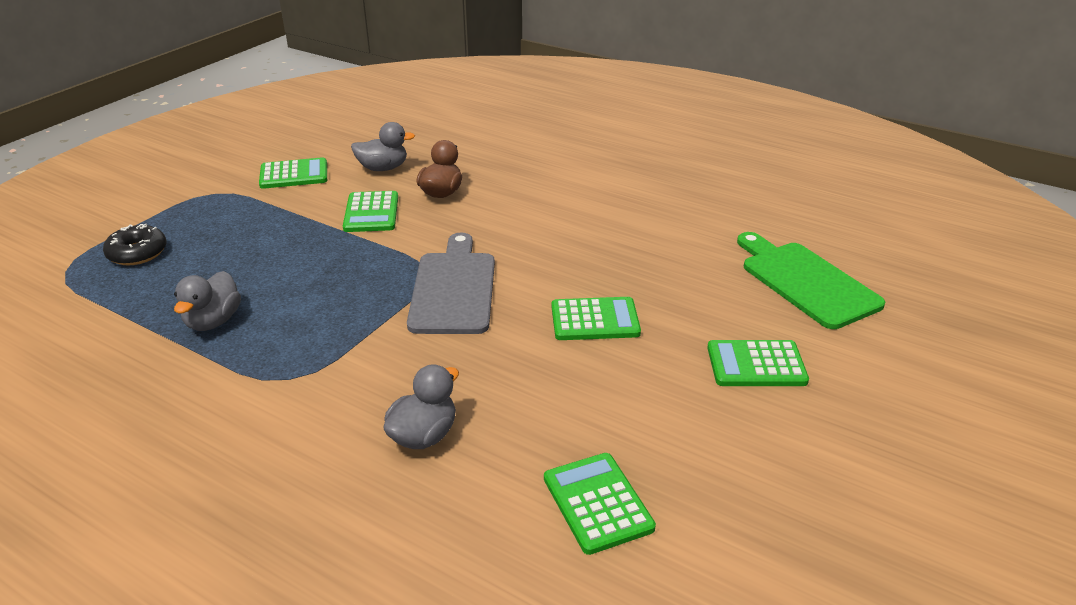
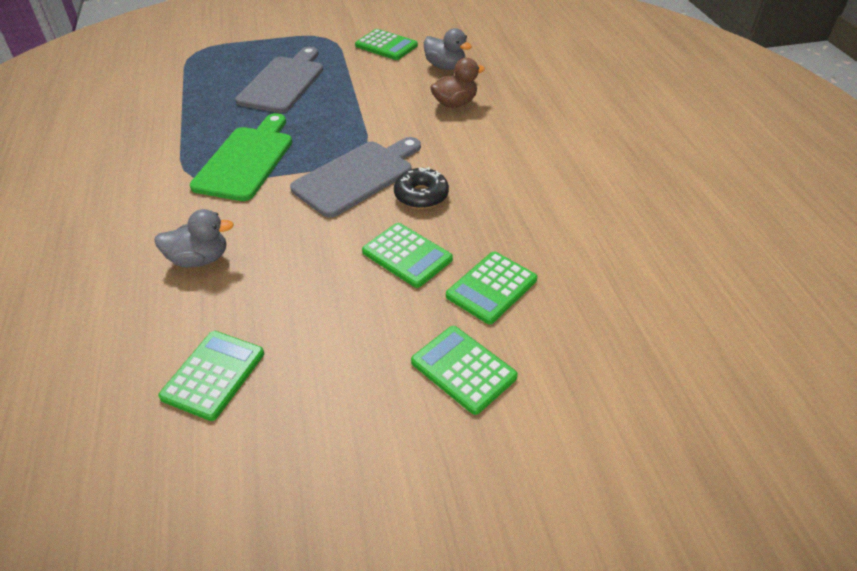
camera: 45 degrees right, 10 degrees up
(137, 253) = (239, 57): black donut -> black donut (421, 195)
(213, 321) = (212, 120): grey duck -> none
(236, 251) = (283, 82): none -> grey cutting board
(371, 213) = (390, 95): green calculator -> green calculator (491, 288)
(805, 281) = (621, 336): green cutting board -> green cutting board (246, 160)

